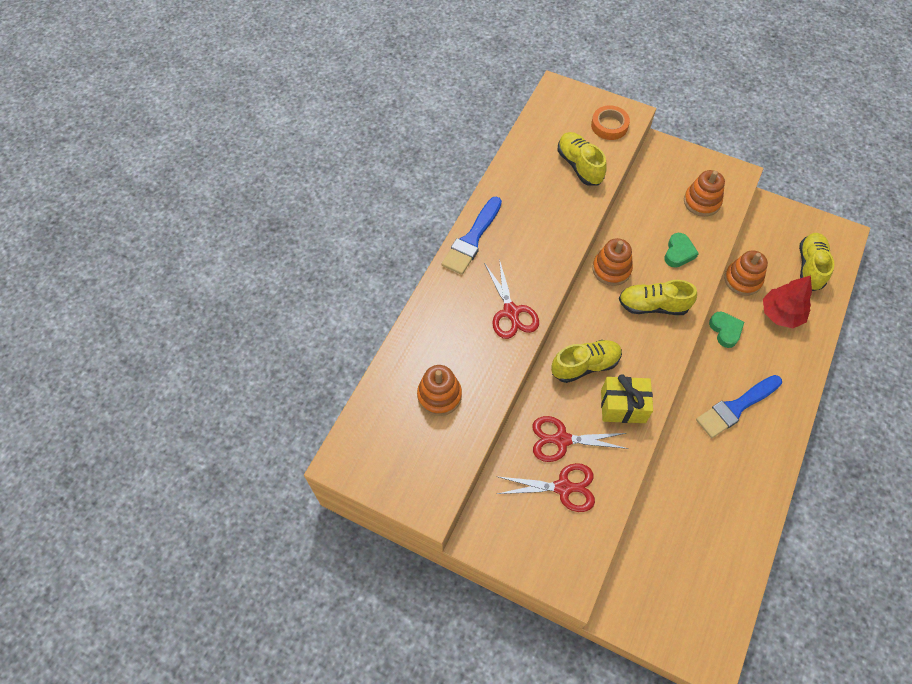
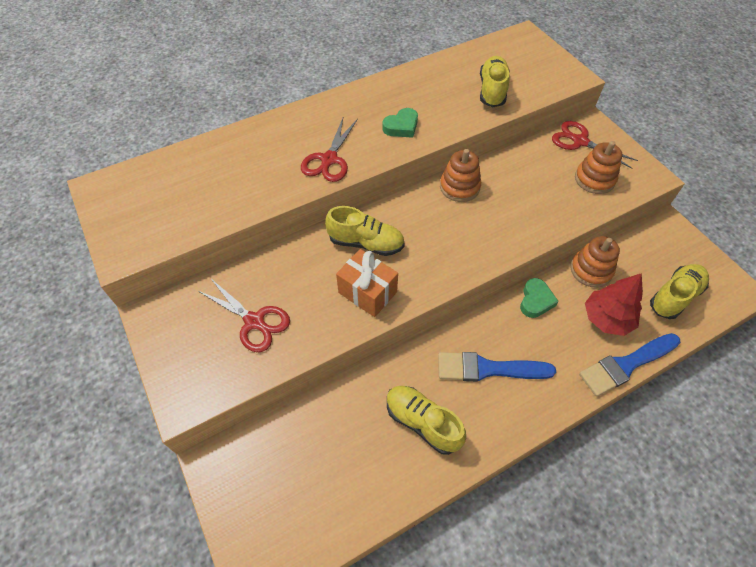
camera: 35 degrees right, 5 degrees down
(439, 395) = (213, 185): orange stacking toy -> none
(472, 239) = (351, 98): blue brush -> blue brush (626, 365)
(561, 440) = (290, 285): red scissors -> red scissors (580, 141)
(609, 126) = (547, 76): orange tape -> none
(623, 406) = (367, 292): yellow gift -> orange gift
(653, 306) = (471, 232): yellow shoe -> yellow shoe (422, 422)
(678, 253) = (534, 206): green heart -> green heart (401, 127)

